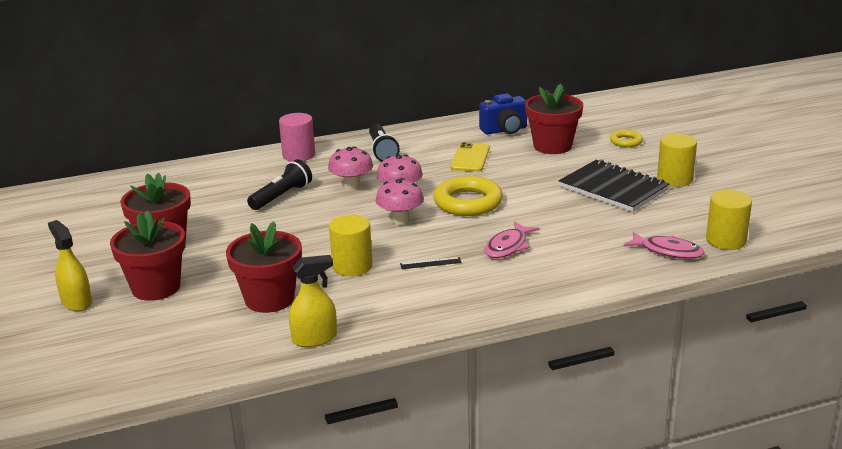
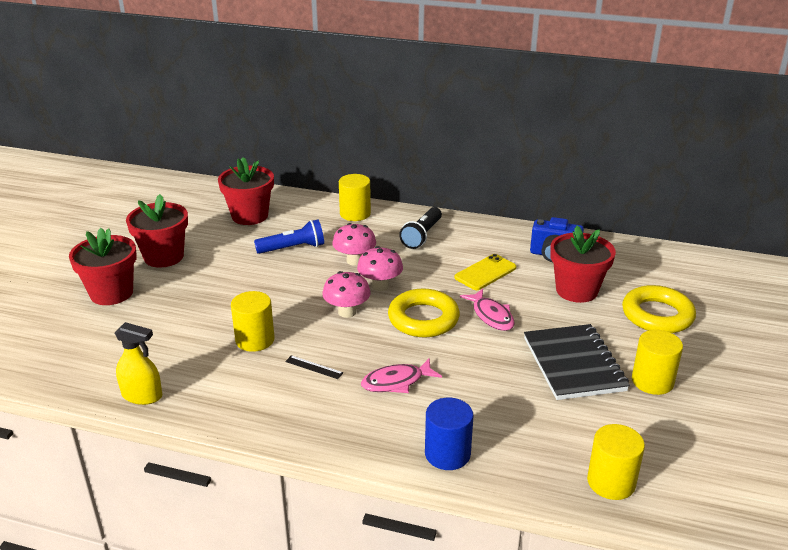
camera: 35 degrees right, 5 degrees up
(76, 302) = (55, 282): yellow spray bottle -> none
(269, 299) = (162, 341): red flower pot -> red flower pot (250, 216)
(281, 196) = (293, 248): black flashlight -> blue flashlight
(298, 155) = (355, 214): pink cylinder -> yellow cylinder
(606, 270) = (447, 454): none -> blue cylinder
(626, 141) = (657, 315): yellow ring -> yellow ring, size x1.91
(668, 251) = (534, 463): pink fish -> pink fish (491, 316)

